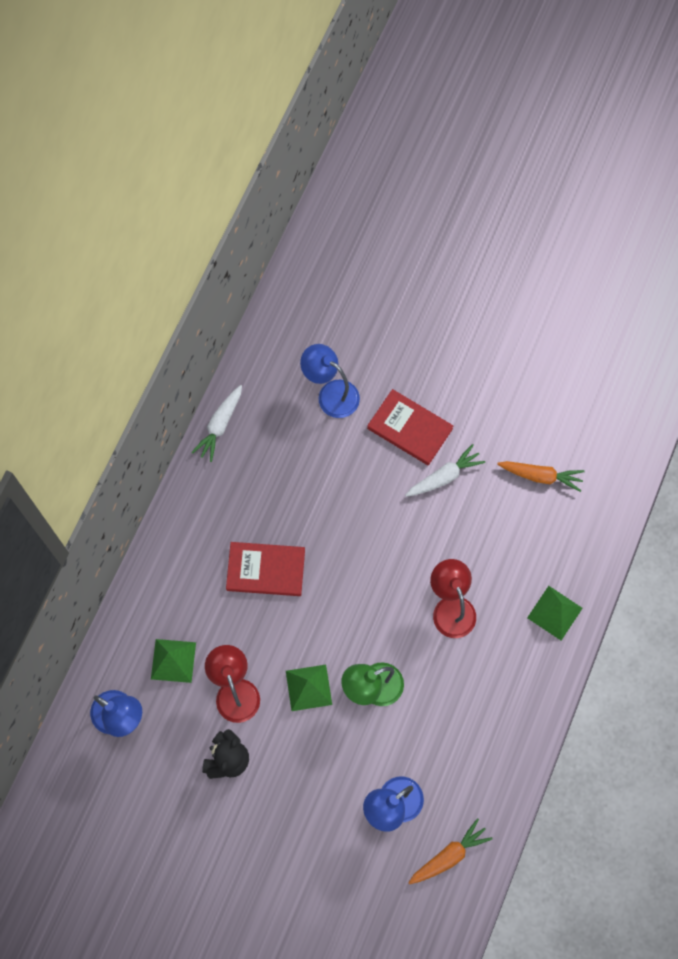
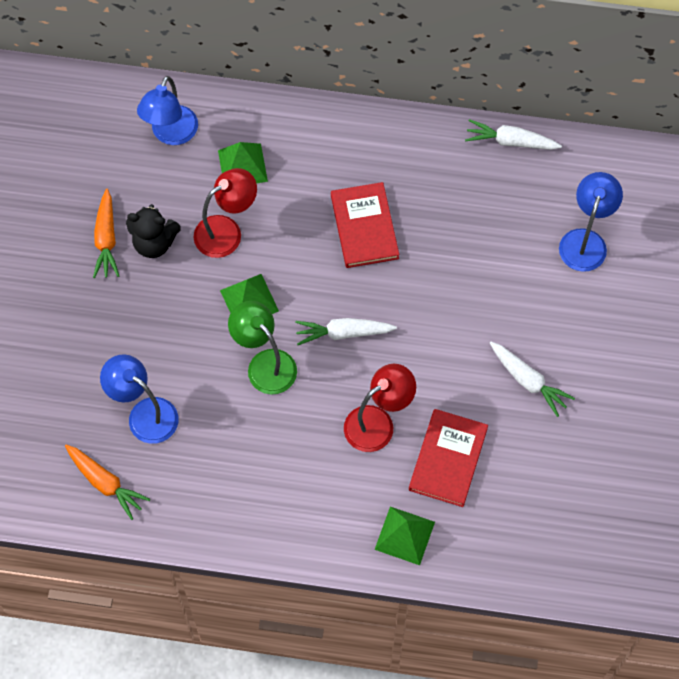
camera: 75 degrees right, 5 degrees down
(361, 614) = (343, 333): none -> white carrot
(410, 428) = (573, 331): red book -> red book (448, 459)
(541, 476) = (563, 485): orange carrot -> orange carrot (106, 239)

